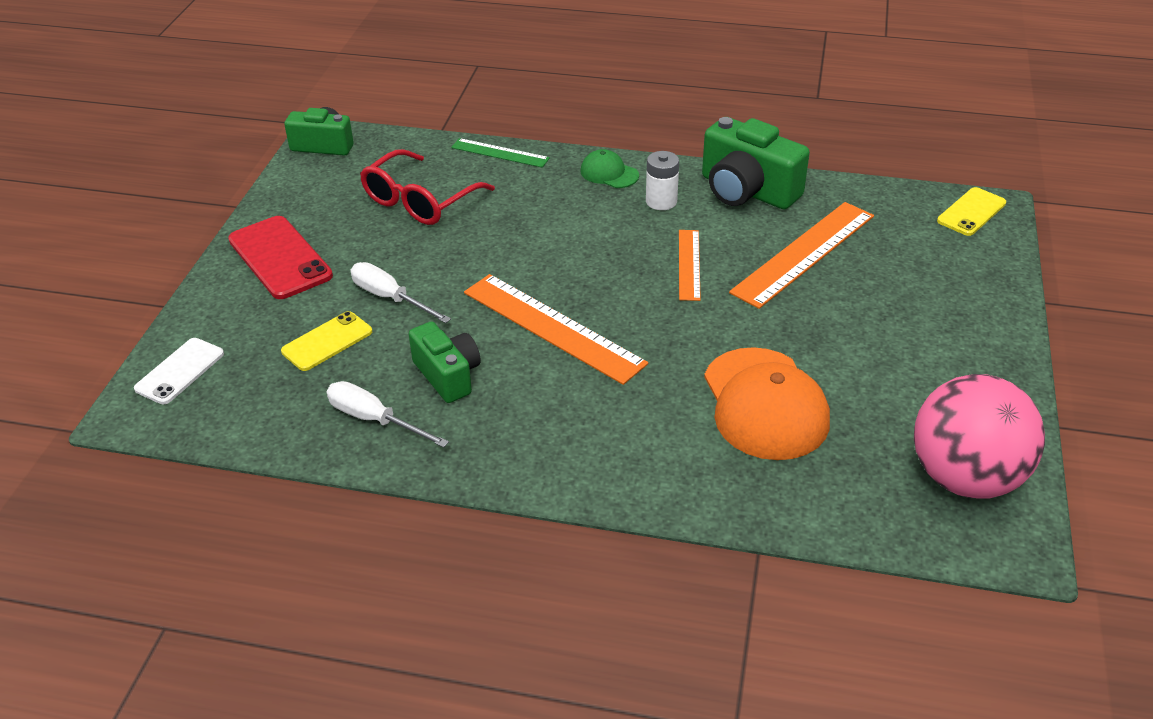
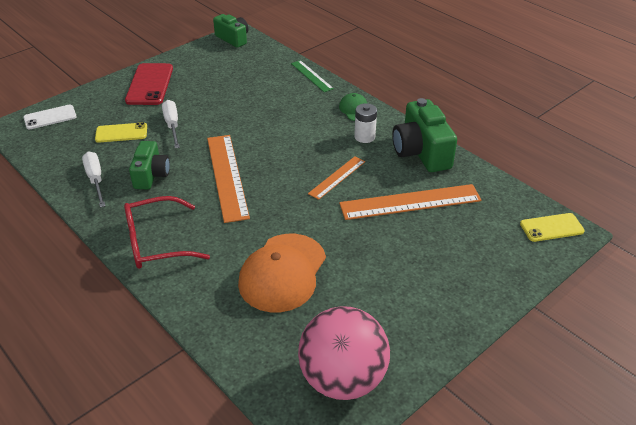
camera: 35 degrees right, 0 degrees up
(419, 201) = (243, 84): red glasses -> red glasses (156, 242)

